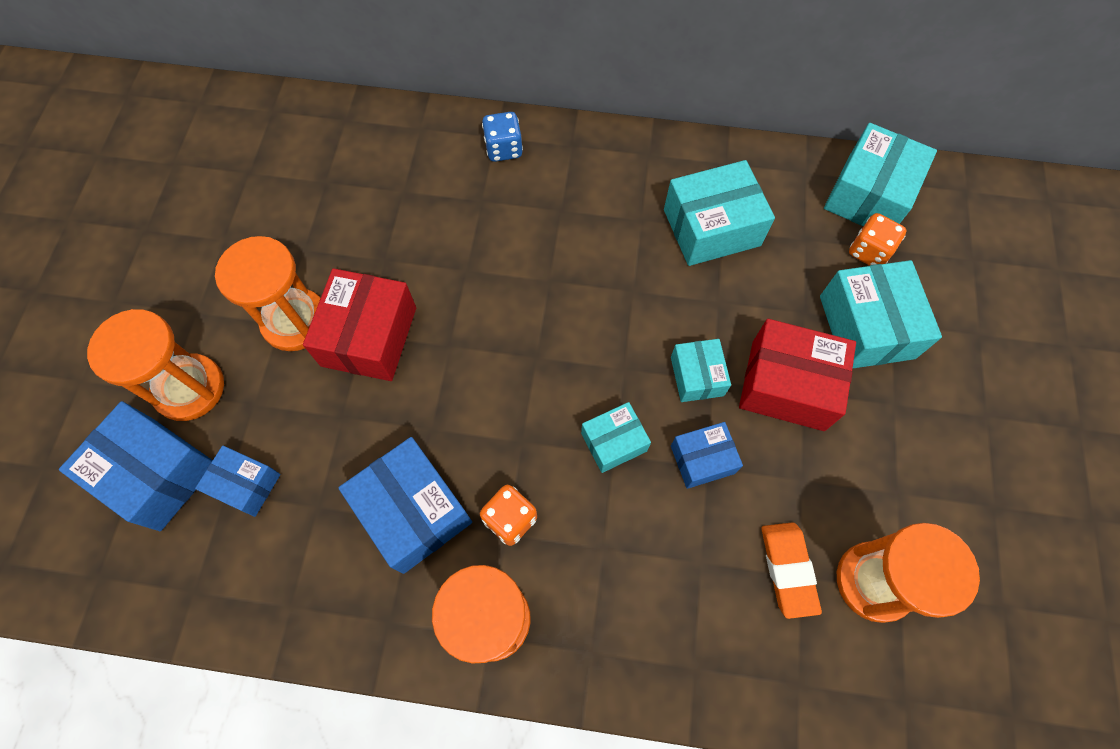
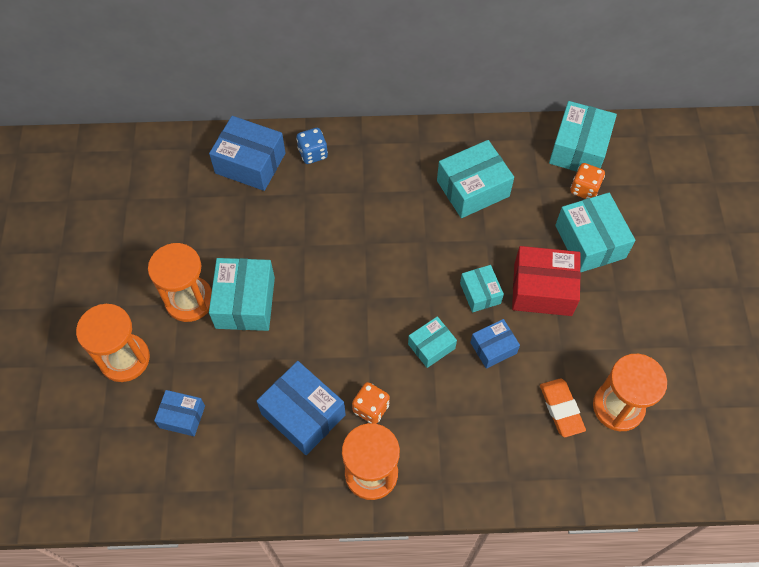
camera: 10 degrees left, 5 degrees down
(156, 473) = (117, 420): blue box -> blue box (250, 163)
(369, 336) = (245, 302): red box -> turquoise box

